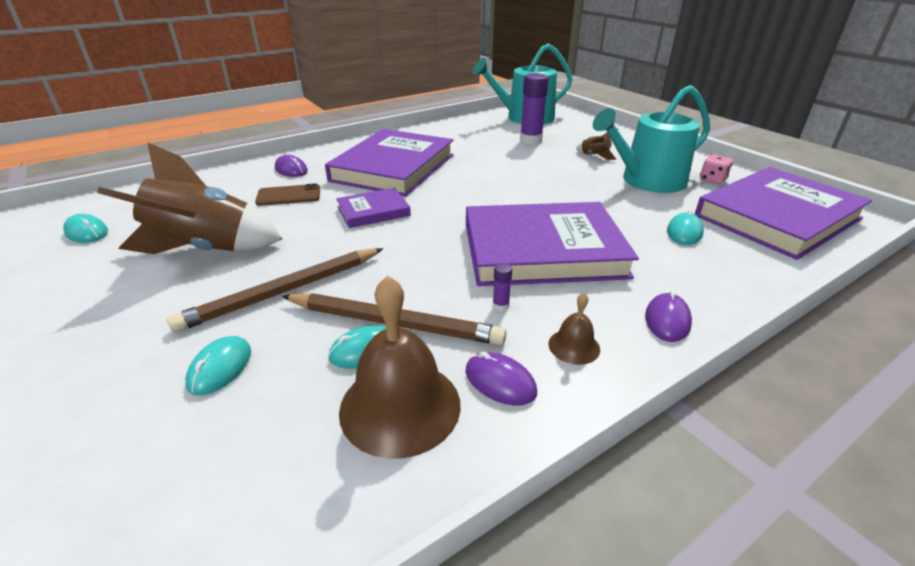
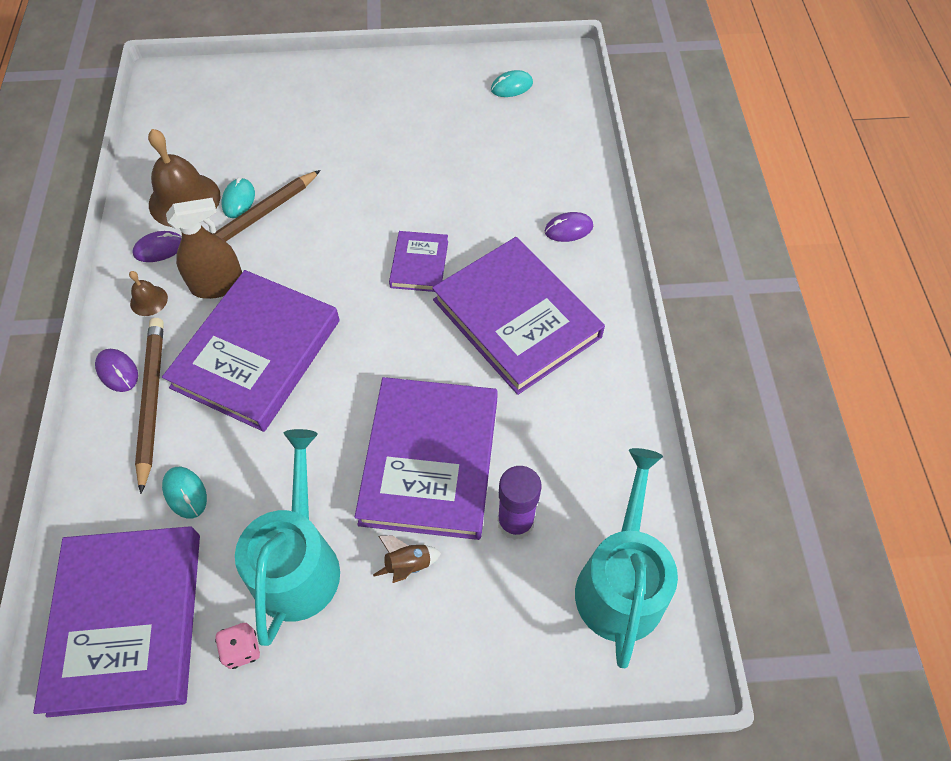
camera: 120 degrees right, 25 degrees up
(205, 249) = (430, 146): brown rocket -> none
(220, 368) = (280, 137): turquoise mouse -> none
(283, 292) = (334, 177): brown pencil -> brown pencil (151, 401)
(289, 196) = (499, 213): brown phone -> none
(500, 305) = (218, 285): purple glue stick -> brown spray bottle
(529, 166) = (430, 460): none -> purple book

